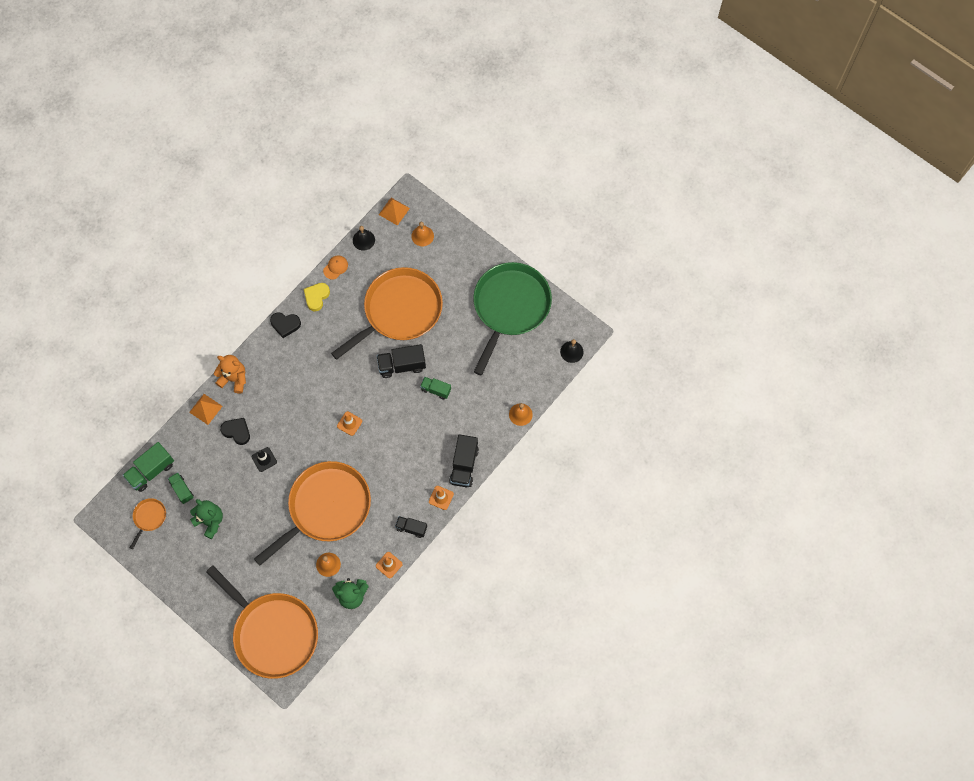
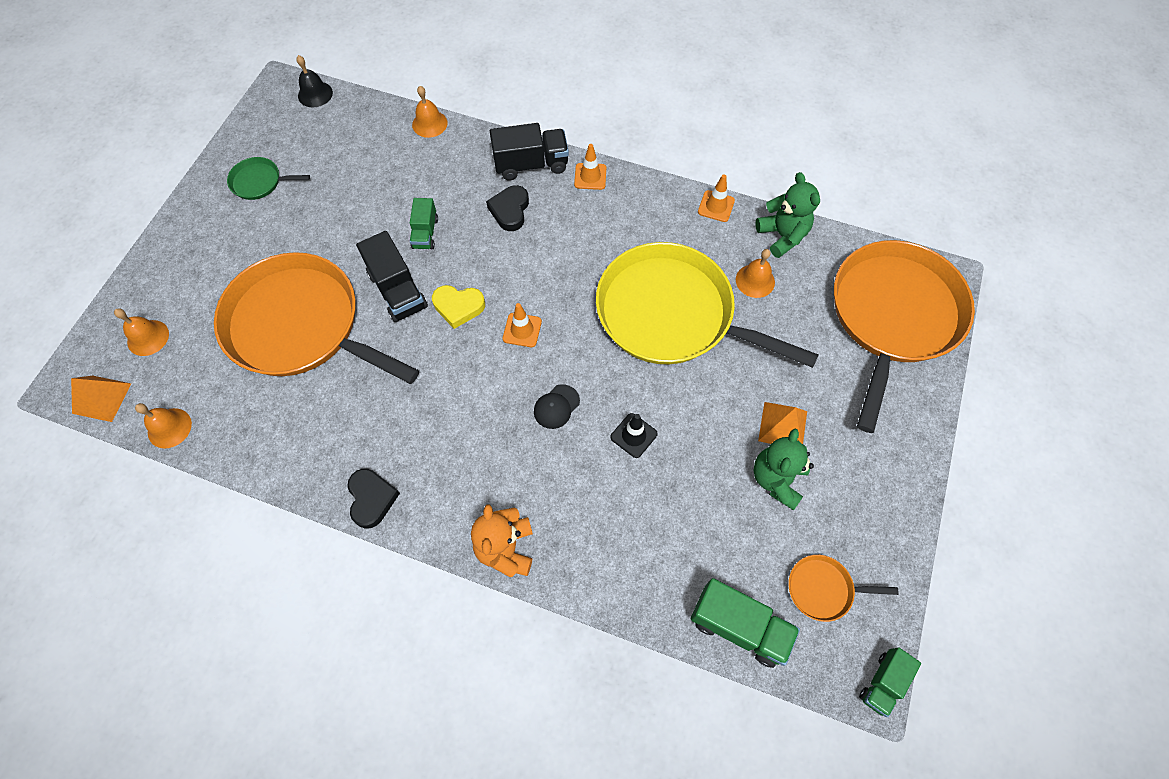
camera: 110 degrees left, 5 degrees down
(182, 490) = (747, 551): green truck -> green truck (882, 682)
(205, 409) = (582, 575): orange pyramid -> orange pyramid (782, 426)
(237, 431) = (603, 501): black heart -> black heart (510, 210)
(296, 426) = (556, 406): none -> black cap
(316, 297) = (302, 466): yellow heart -> yellow heart (458, 307)
(326, 507) = (671, 314): orange pan -> yellow pan
(335, 267) = (235, 455): orange cap -> none
(363, 240) = (169, 428): black bell -> orange bell
(411, 528) = (650, 197): black truck -> none
(510, 307) = (259, 182): green pan -> green pan, size x0.41

